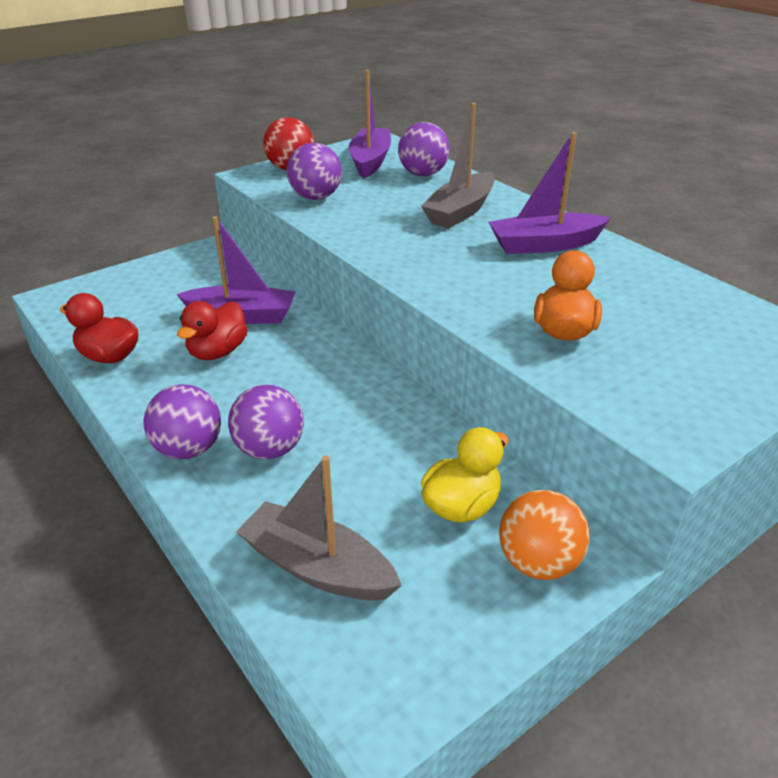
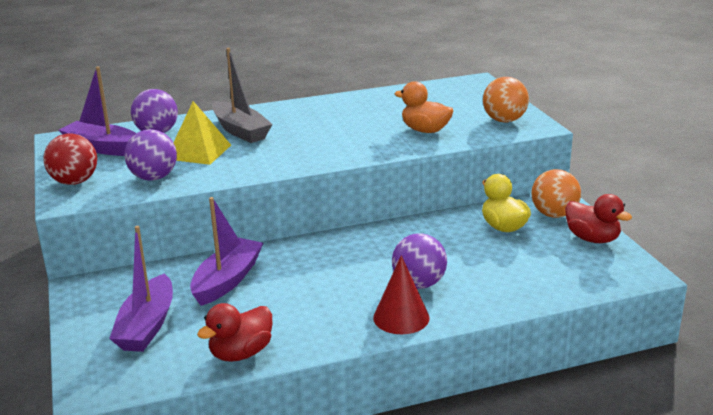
camera: 70 degrees left, 10 degrees down
(188, 449) = (401, 317): purple ball -> red cone
(217, 352) = (276, 296): red duck -> red duck (592, 239)
(318, 567) = (537, 278): grey boat -> none
(389, 203) = (199, 152): none -> yellow pyramid
(544, 245) = (317, 115): purple boat -> purple boat (147, 325)
(671, 400) = (504, 120): none -> orange ball

